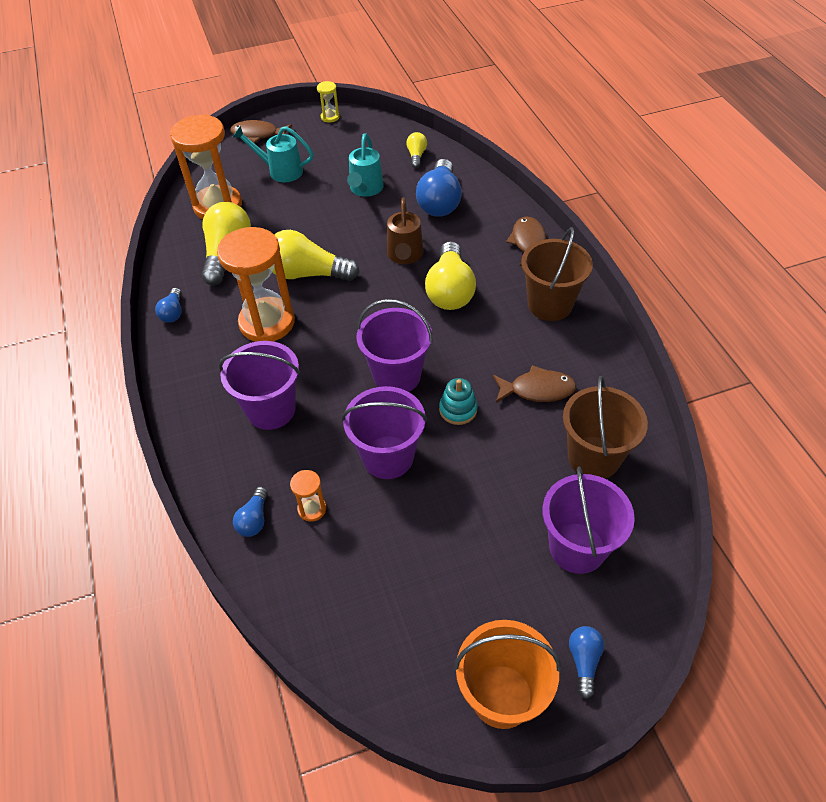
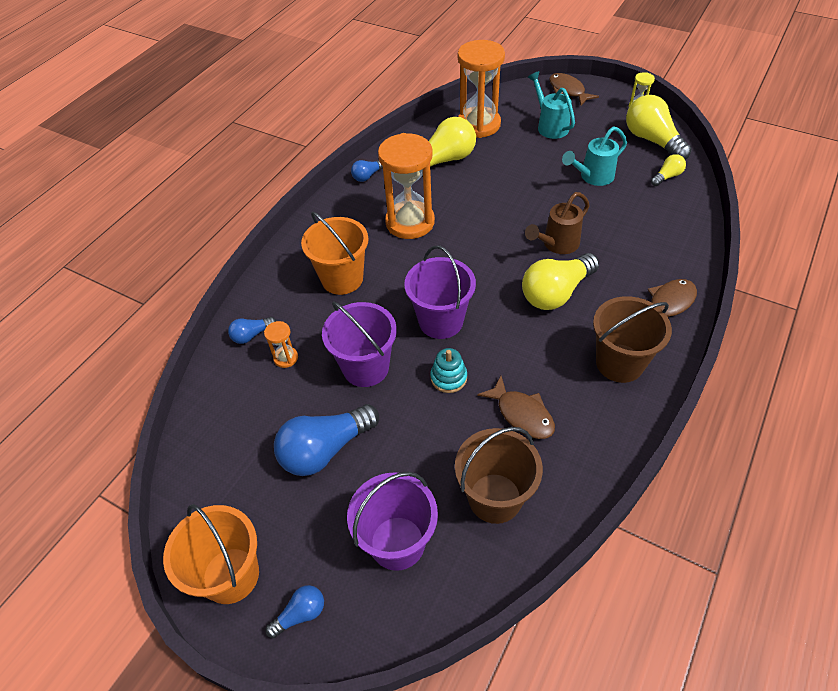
camera: 50 degrees right, 0 degrees up
(271, 410) = (342, 279): purple bucket -> orange bucket
(308, 274) = (475, 209): yellow light bulb -> yellow light bulb (652, 140)
(439, 202) = (638, 223): blue light bulb -> blue light bulb (325, 449)

